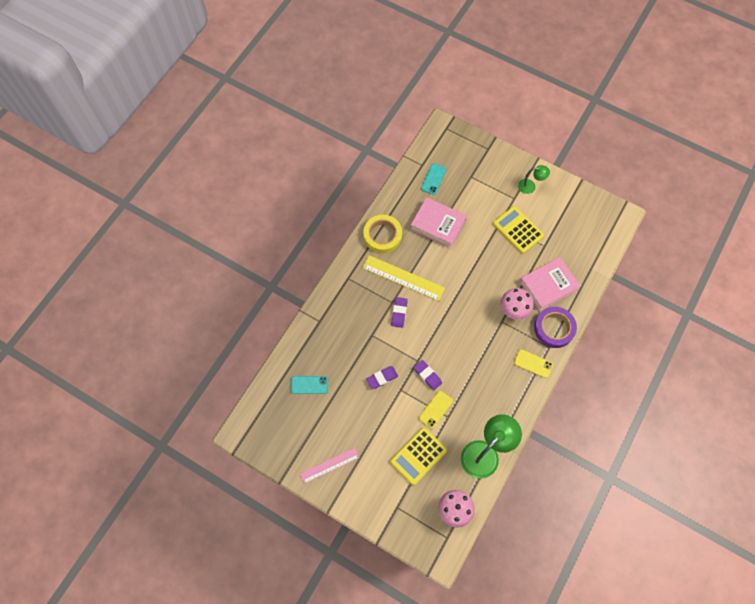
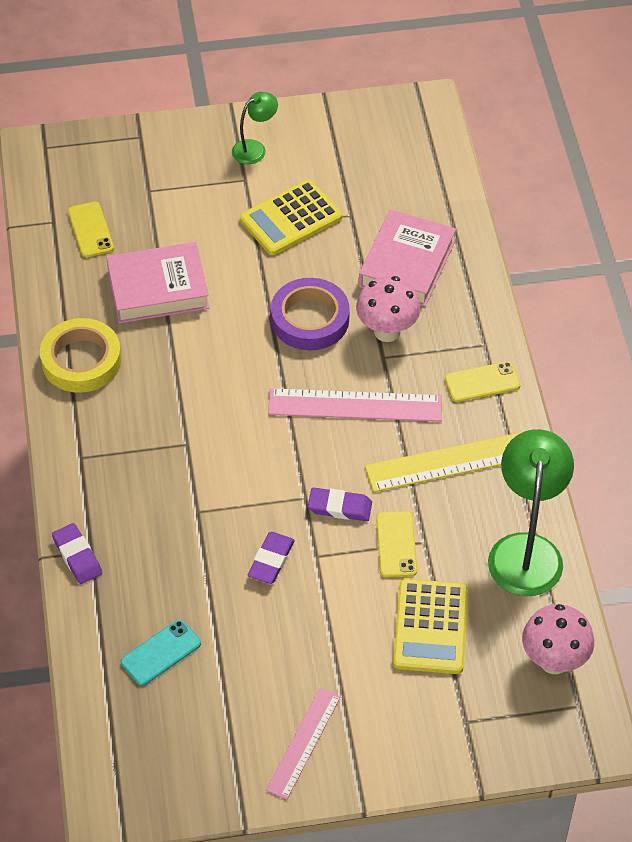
camera: 40 degrees left, 15 degrees down
(399, 313) = (212, 451): purple eraser -> purple eraser (77, 556)
(403, 278) = (172, 398): yellow ruler -> yellow ruler (454, 461)
(433, 179) = (90, 230): turquoise phone -> yellow phone
(472, 335) = (355, 405): none -> pink ruler
(518, 230) = (291, 218): yellow calculator -> yellow calculator turned 45 degrees counterclockwise
(554, 328) = (468, 315): purple tape -> purple tape (310, 319)

